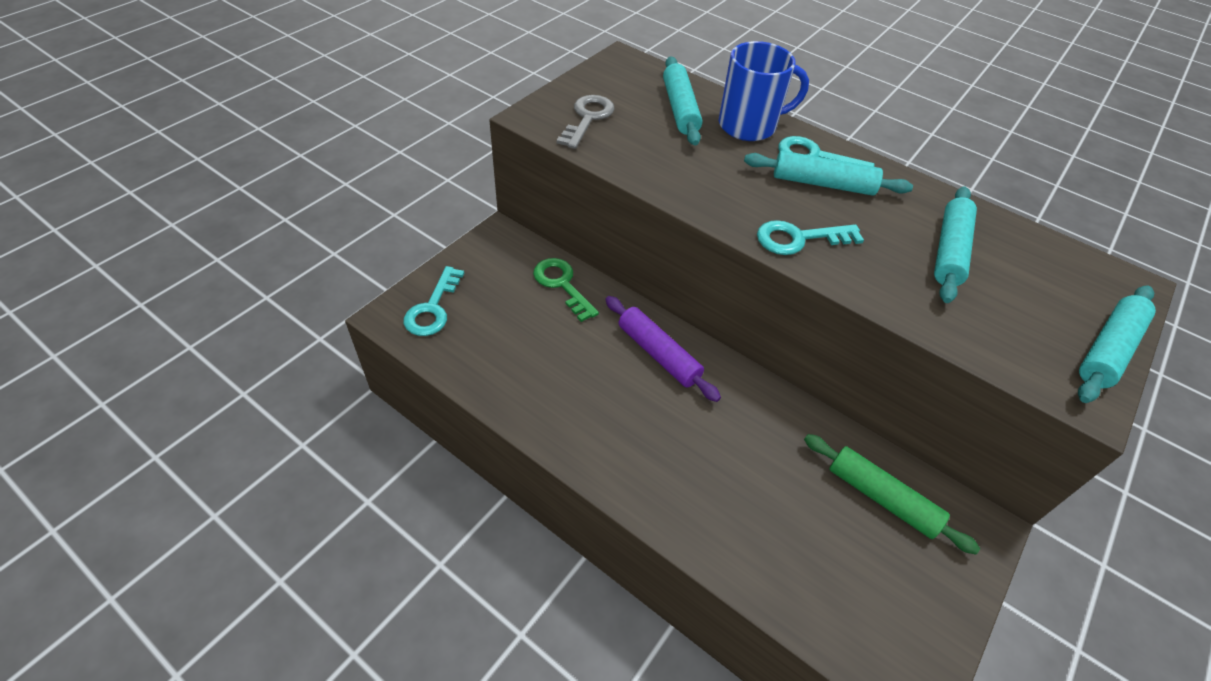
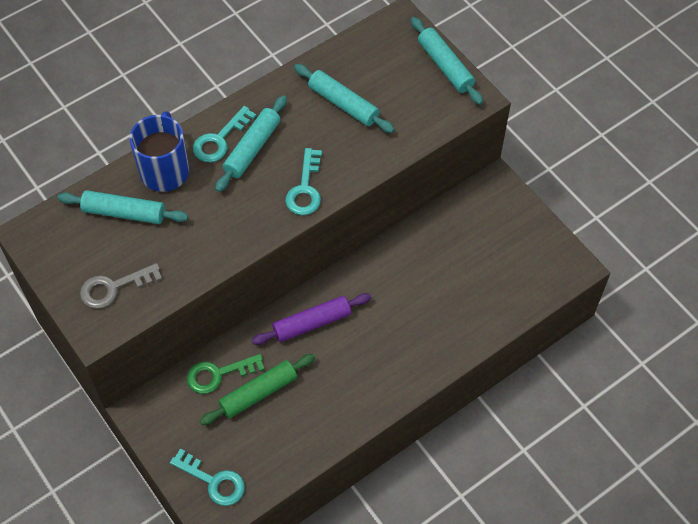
camera: 70 degrees left, 10 degrees up
(587, 118) = (114, 288): grey key -> grey key turned 60 degrees counterclockwise
(881, 498) = (463, 229): green rolling pin -> green rolling pin (258, 393)

